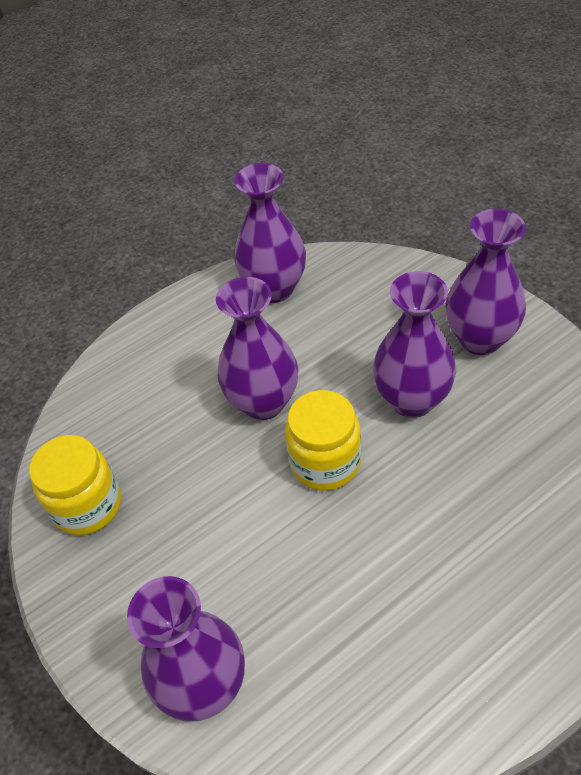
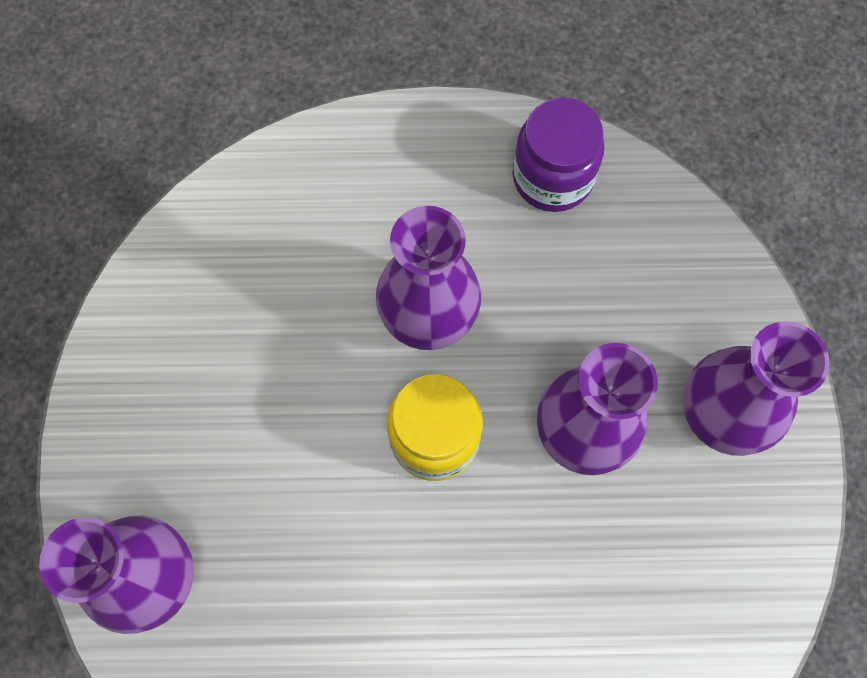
camera: 30 degrees right, 20 degrees up
(87, 505) = (179, 308): yellow jar -> none
(274, 288) = (552, 177): purple vase -> purple jar

